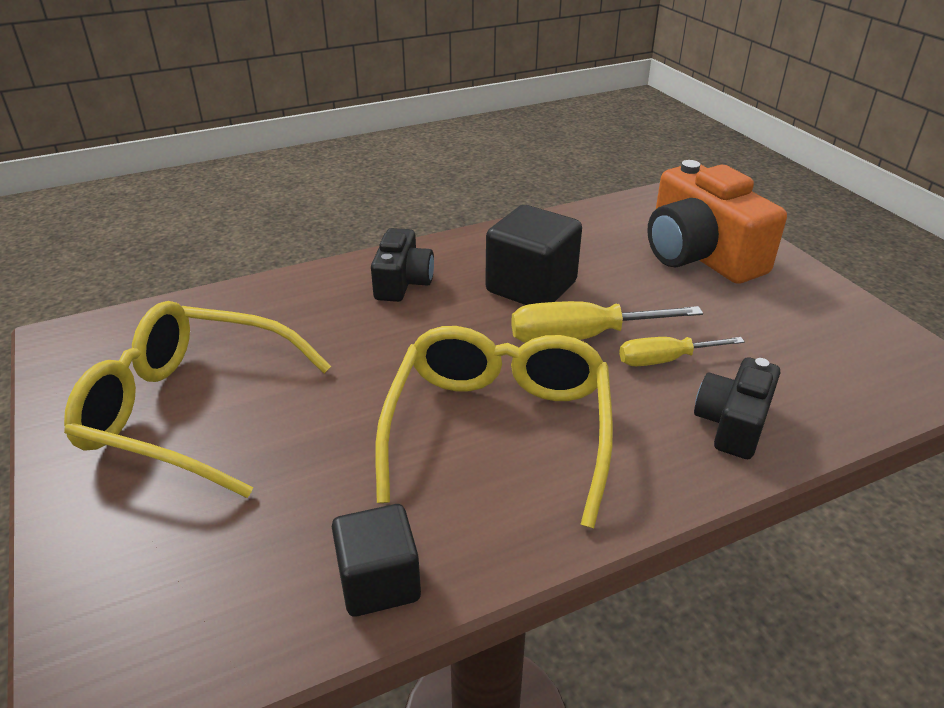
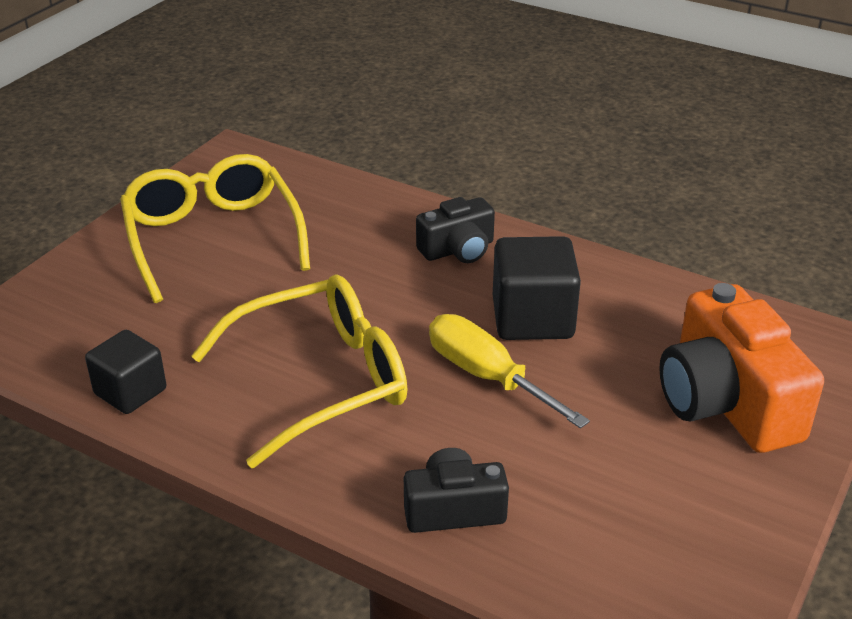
camera: 55 degrees right, 0 degrees up
(664, 360) = (506, 438): yellow screwdriver -> none
(699, 255) = (726, 402): orange camera -> orange camera turned 45 degrees counterclockwise

